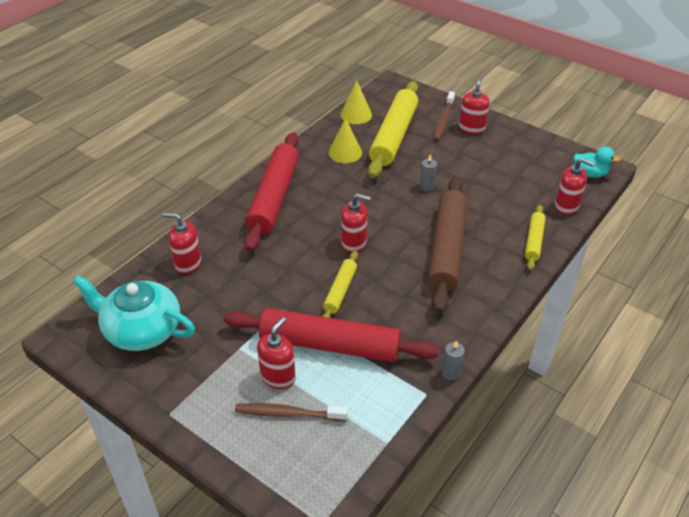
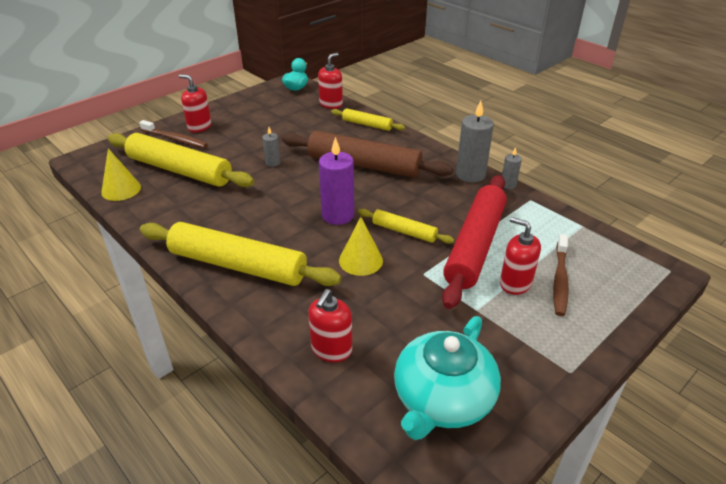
camera: 80 degrees left, 5 degrees down
(274, 197) = (237, 265): red rolling pin -> yellow rolling pin
(345, 153) = (187, 205): yellow cone -> yellow cone (361, 260)
(354, 243) = (338, 215): red soap dispenser -> purple candle
(460, 337) = (470, 174): none -> grey candle

